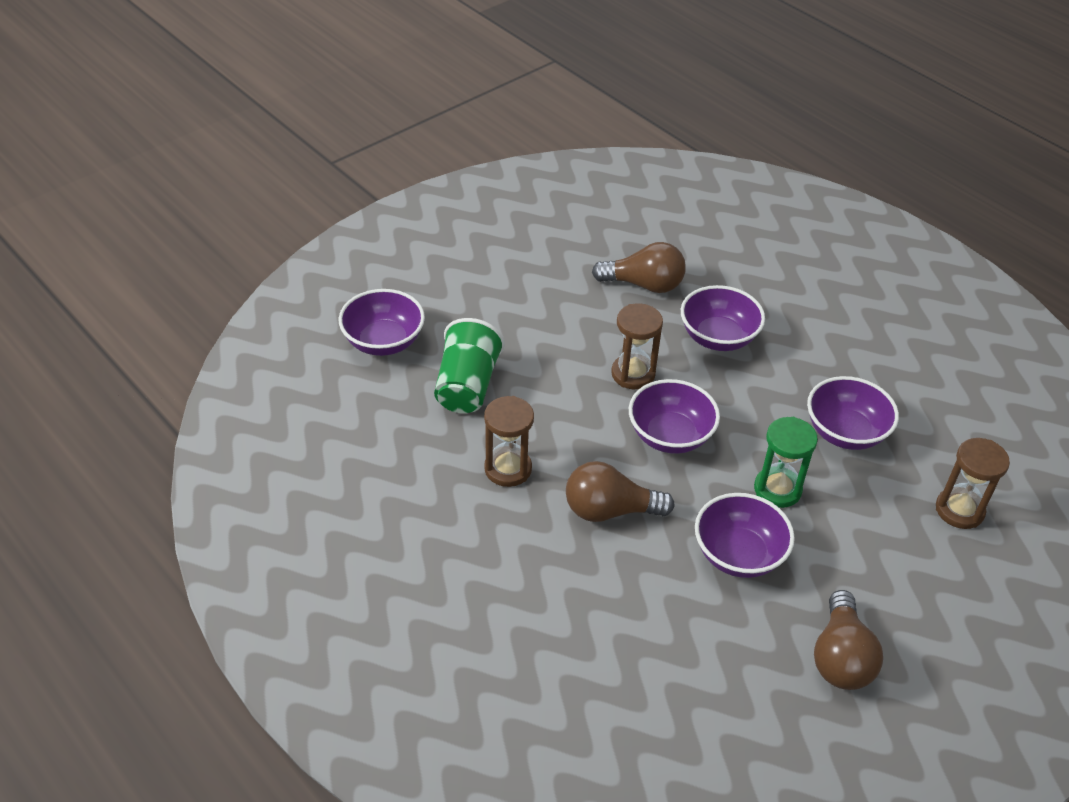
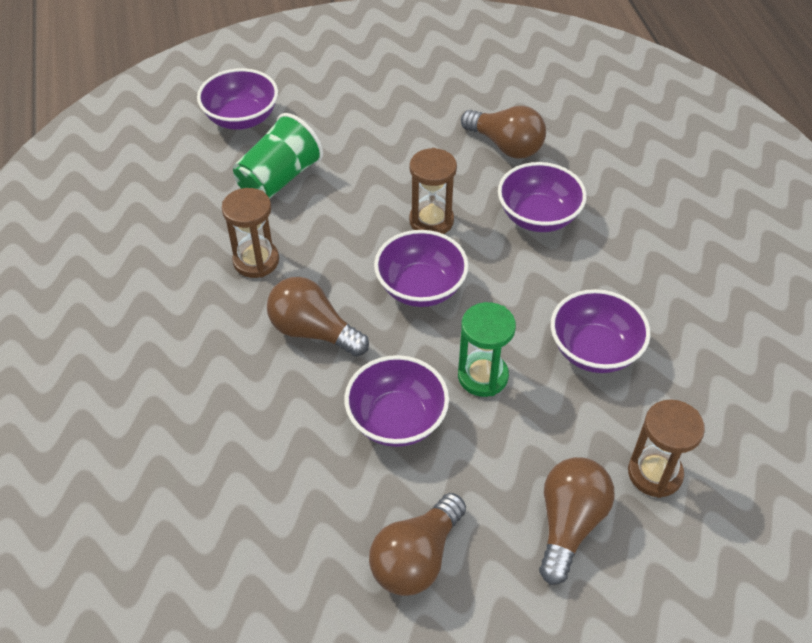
camera: 30 degrees right, 5 degrees up
(929, 577) = (569, 524): none -> brown light bulb

